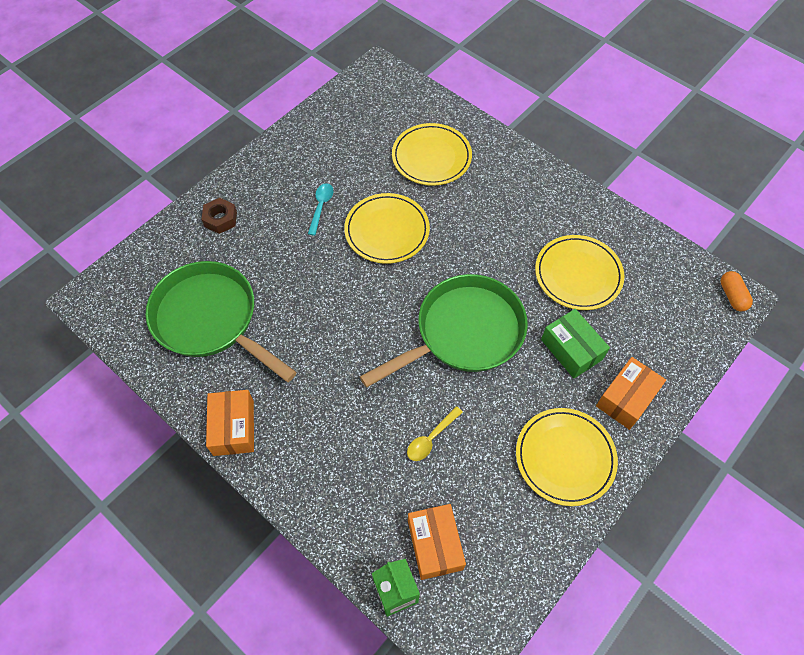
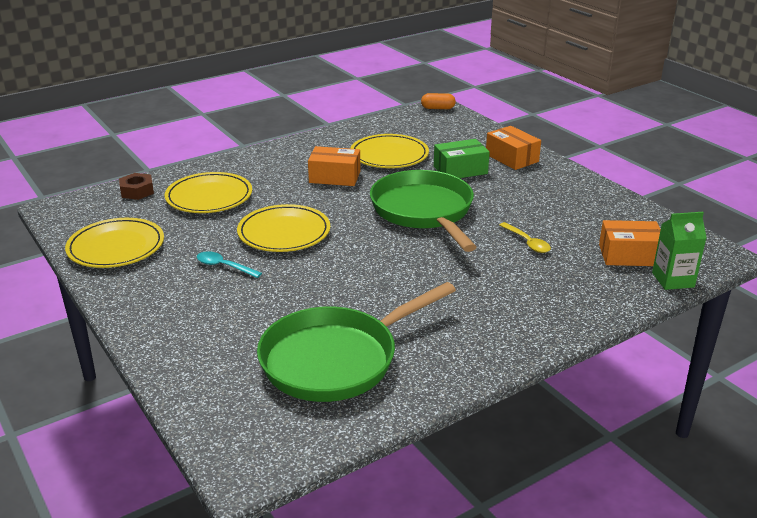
camera: 75 degrees left, 30 degrees down
(220, 219) = (189, 338): brown nut -> brown nut (137, 191)
(233, 428) = (487, 355): orange box -> orange box (334, 177)
(565, 457) = (557, 189): yellow plate -> yellow plate (116, 247)

